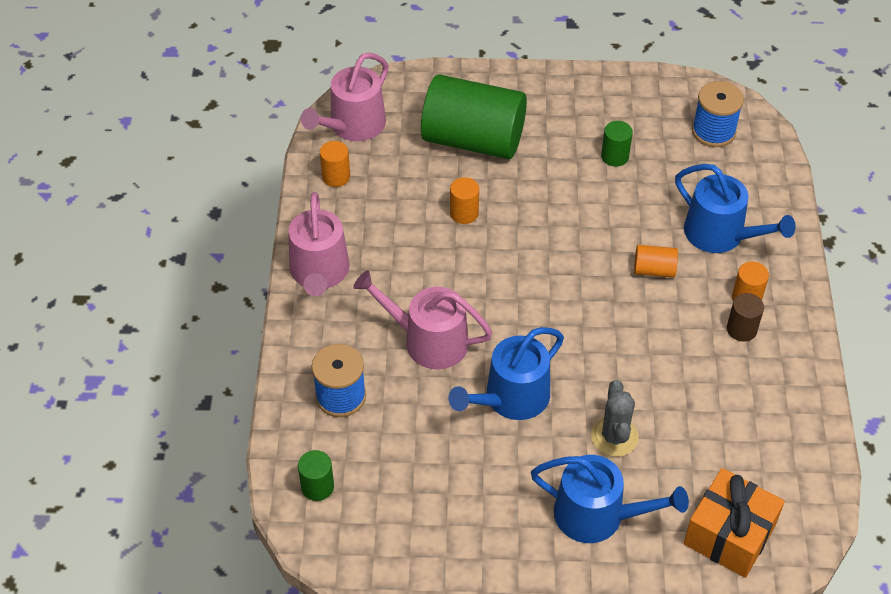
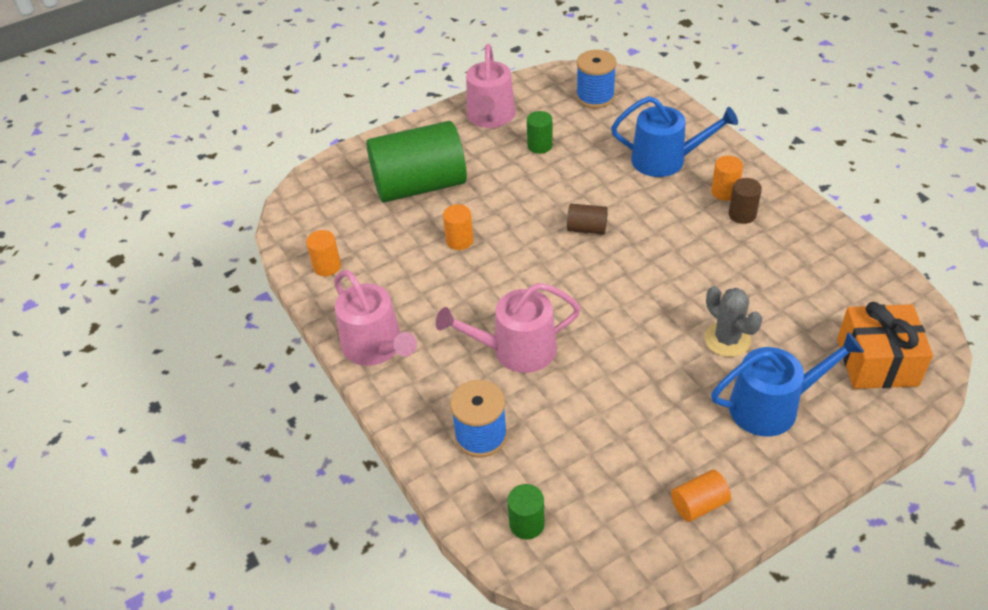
camera: 30 degrees left, 5 degrees down
(353, 126) = (309, 222): pink watering can -> pink watering can (490, 117)
(511, 398) = (622, 356): blue watering can -> none
(584, 263) = (587, 229): none -> brown cylinder
(654, 270) = (642, 207): orange cylinder -> orange cylinder (699, 504)

